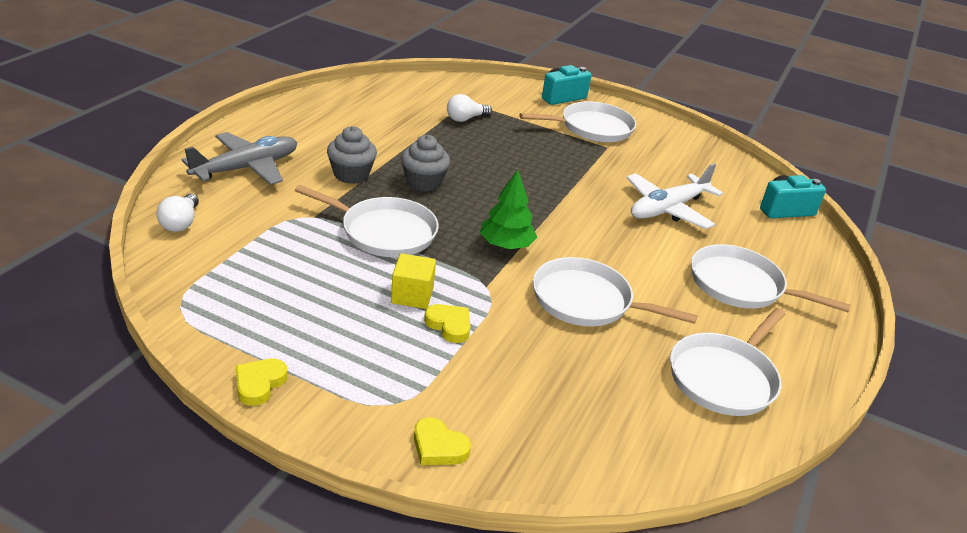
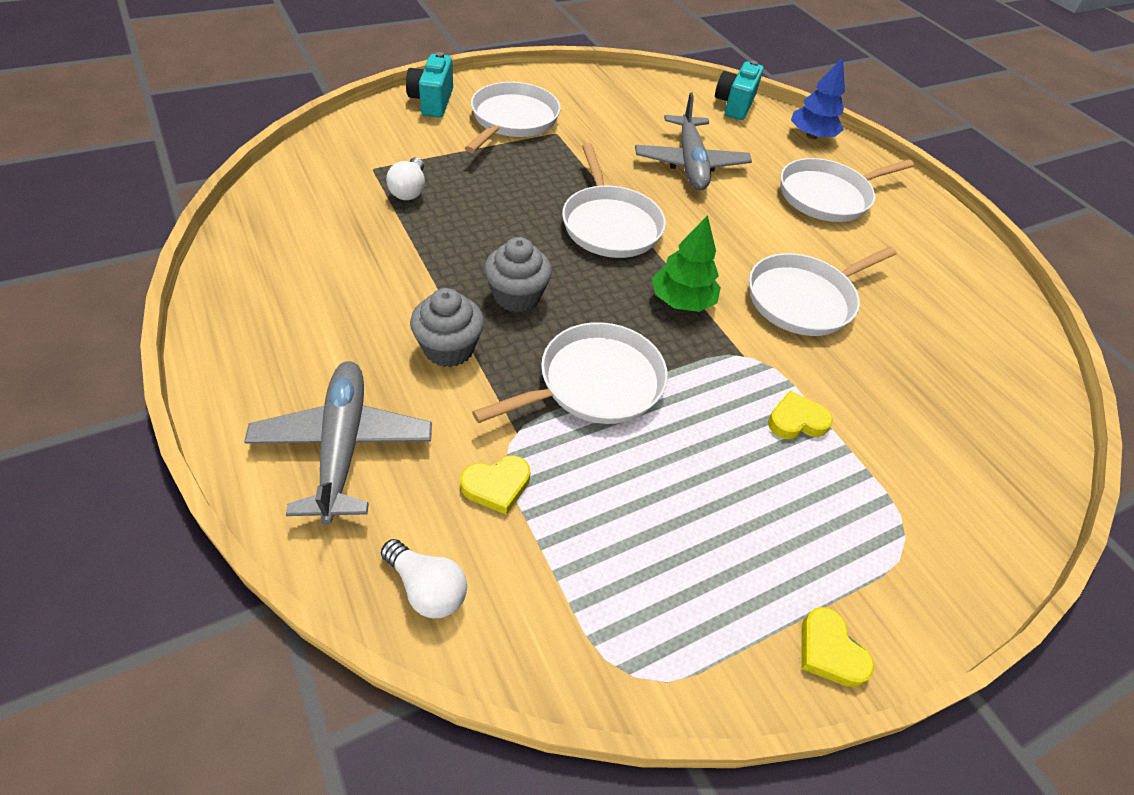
camera: 55 degrees left, 15 degrees up
(412, 295) = (729, 423): yellow cube -> none
(438, 447) = (981, 532): yellow heart -> yellow heart (497, 486)
(667, 209) = (690, 163): white plane -> grey plane
(724, 377) = (944, 283): white pan -> white pan (610, 225)
(814, 258) = (811, 136): none -> blue tree

